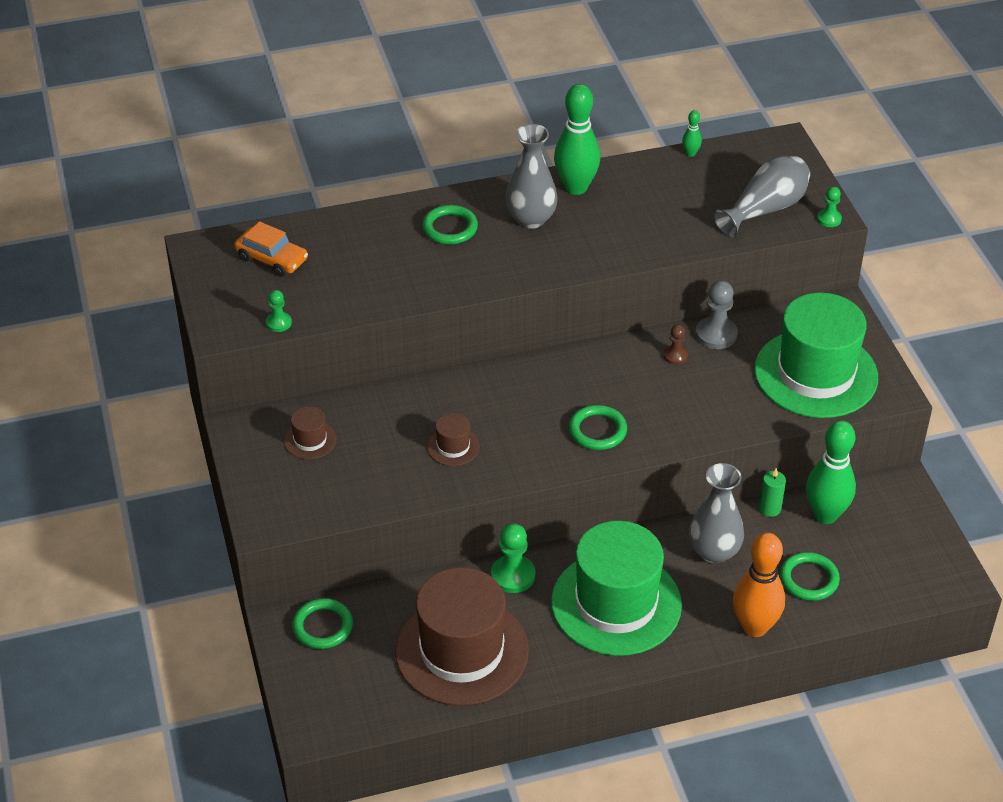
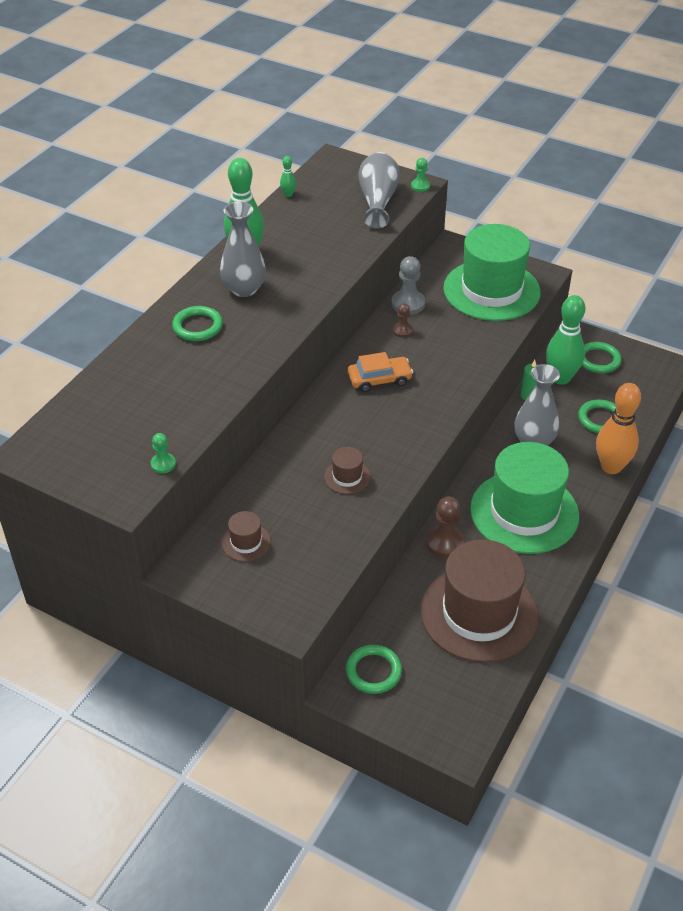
camera: 45 degrees left, 0 degrees up
(272, 259) = (95, 425): orange car -> orange car (379, 379)
(513, 575) = (445, 542): green pawn -> brown pawn
(597, 430) = (420, 404): green ring -> green ring (598, 360)

